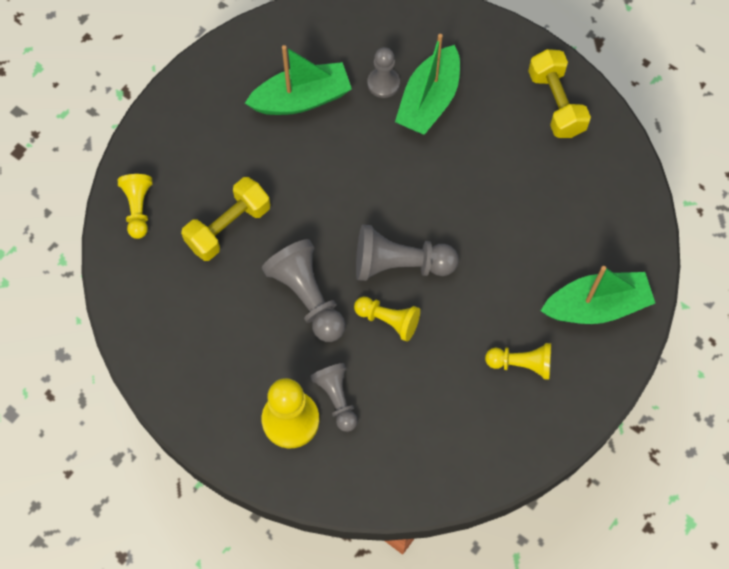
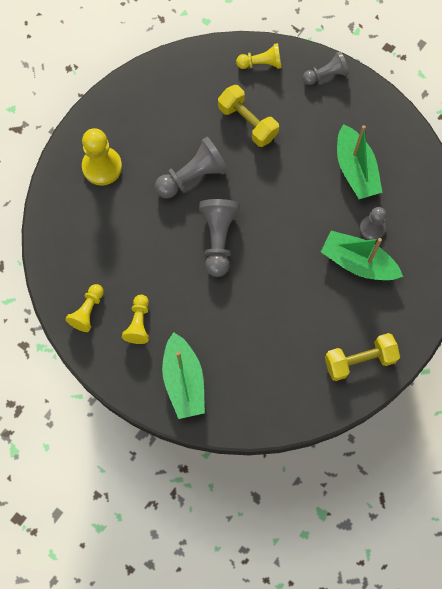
camera: 90 degrees right, 5 degrees up
(337, 399) = (116, 196): grey pawn -> grey pawn (326, 75)
(388, 320) = (174, 231): yellow pawn -> yellow pawn (88, 311)

